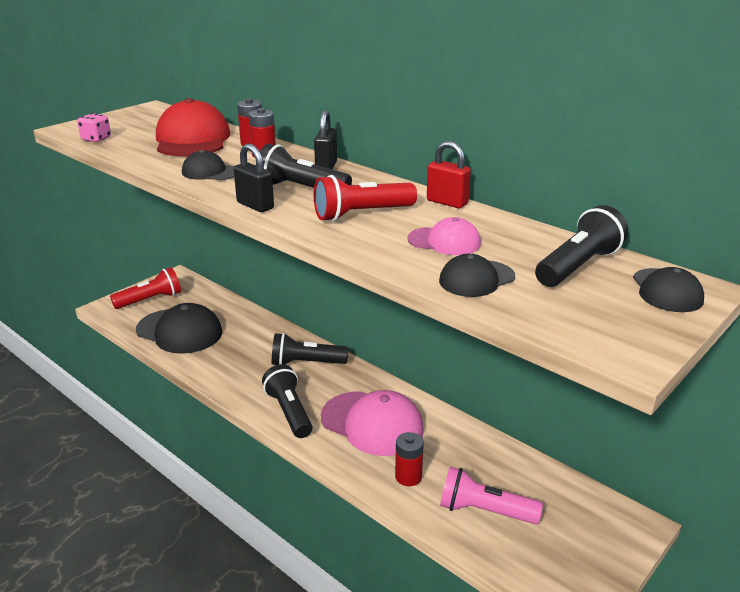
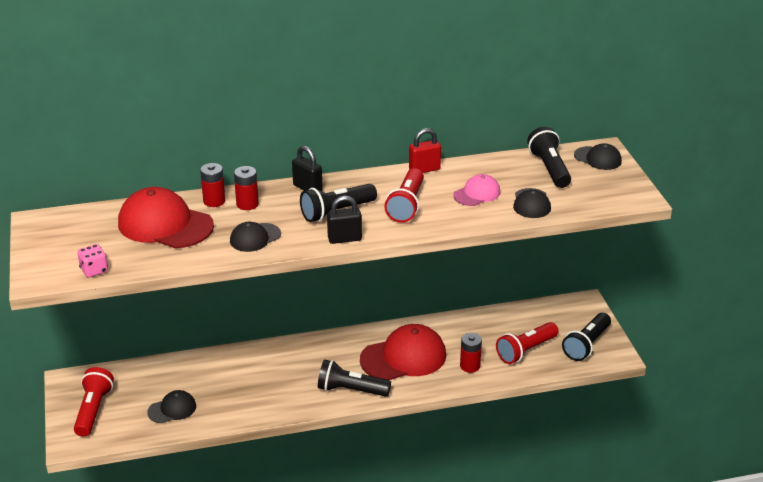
camera: 55 degrees left, 5 degrees up
(179, 331) = (172, 409): black cap -> black cap, size x0.53
(306, 363) = (299, 358): black flashlight -> black flashlight (586, 345)
(372, 423) = (403, 357): pink cap -> red cap
(484, 511) = (526, 350): pink flashlight -> red flashlight

